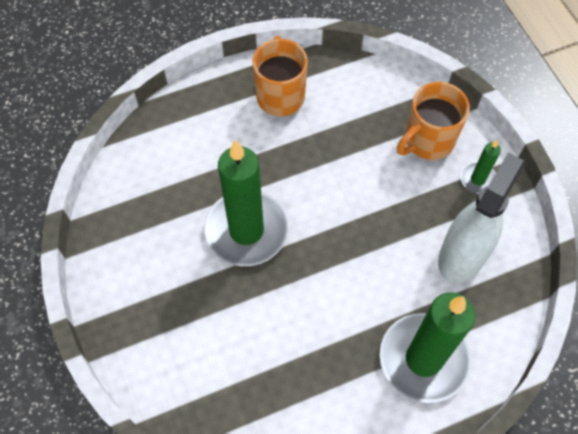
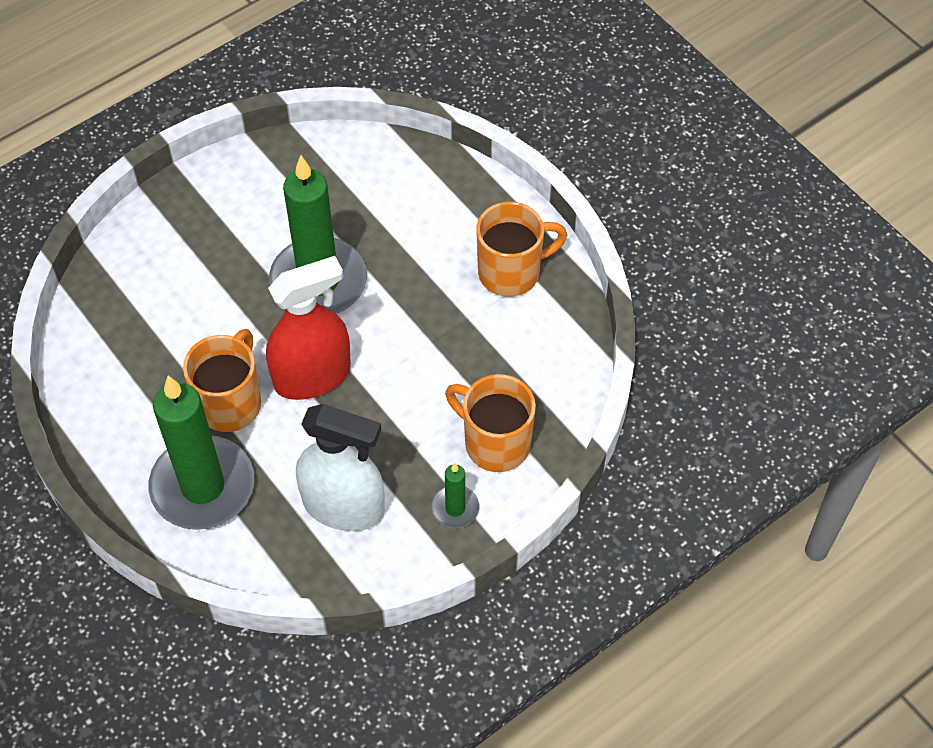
camera: 75 degrees right, 5 degrees down
(337, 253) = (312, 376): none -> red spray bottle
(347, 322) = (230, 403): none -> orange mug

